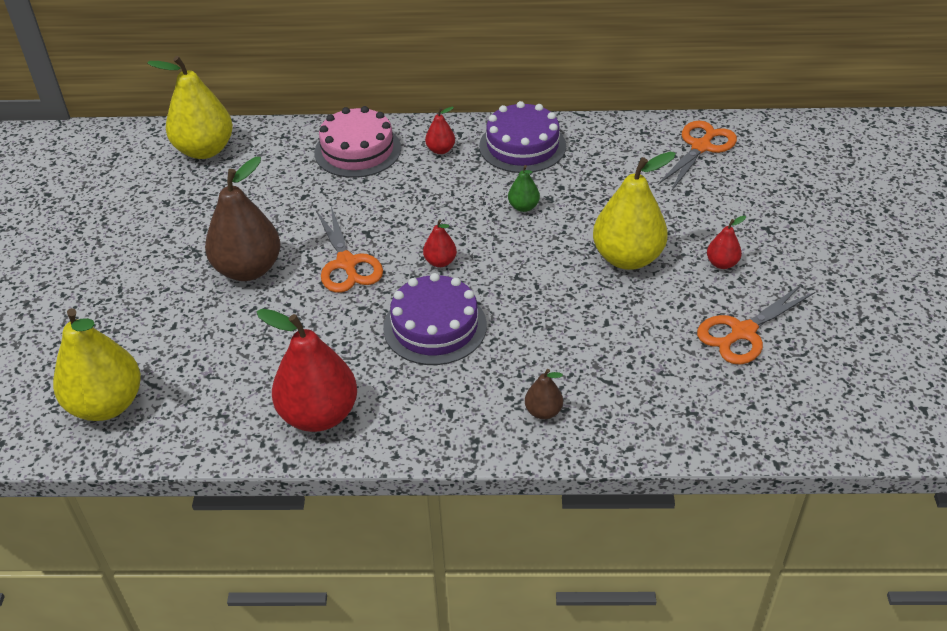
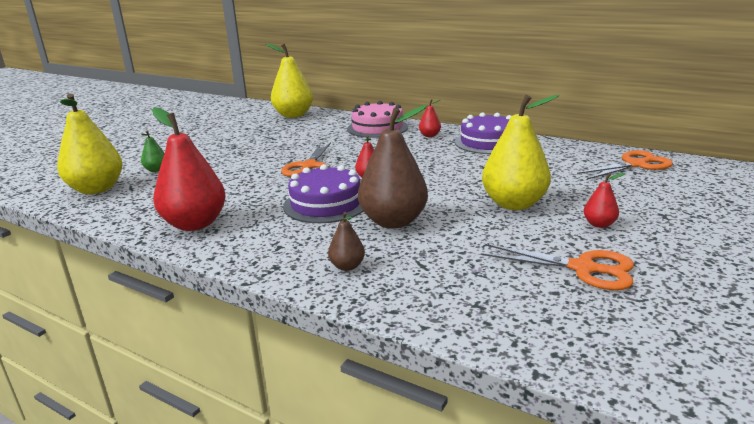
camera: 30 degrees right, 20 degrees down
(248, 269) = (250, 157): brown pear -> brown pear (393, 221)
(523, 207) = (458, 166): green pear -> green pear (156, 170)
(743, 332) = (583, 268): orange scissors -> orange scissors turned 150 degrees counterclockwise

